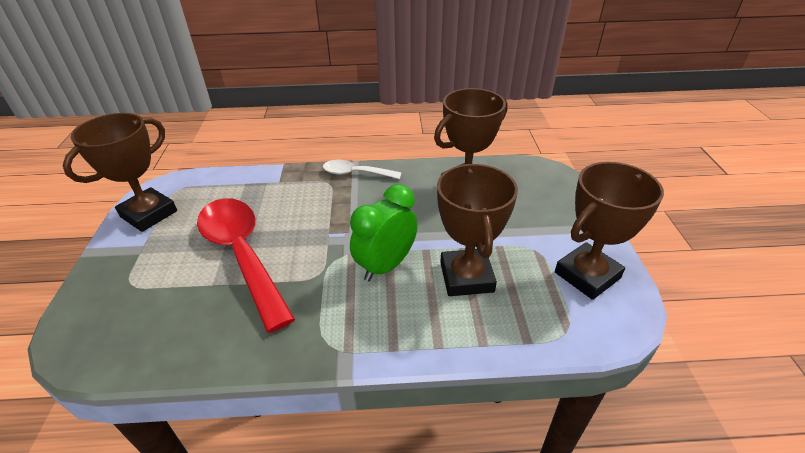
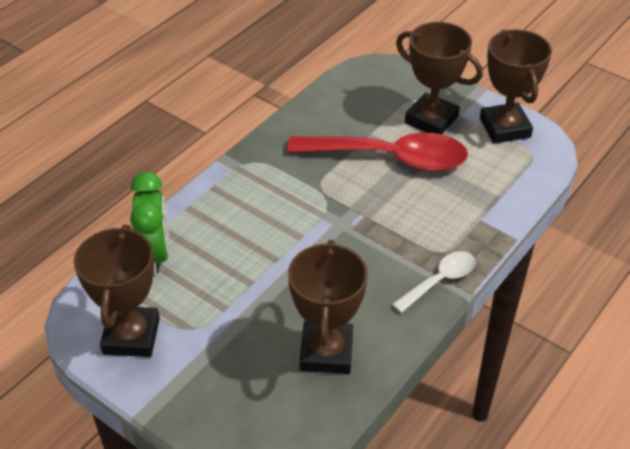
camera: 130 degrees right, 5 degrees up
(385, 266) = (286, 226): green clock -> green clock (156, 254)
(466, 277) = (220, 262): brown trophy -> brown trophy (431, 120)

